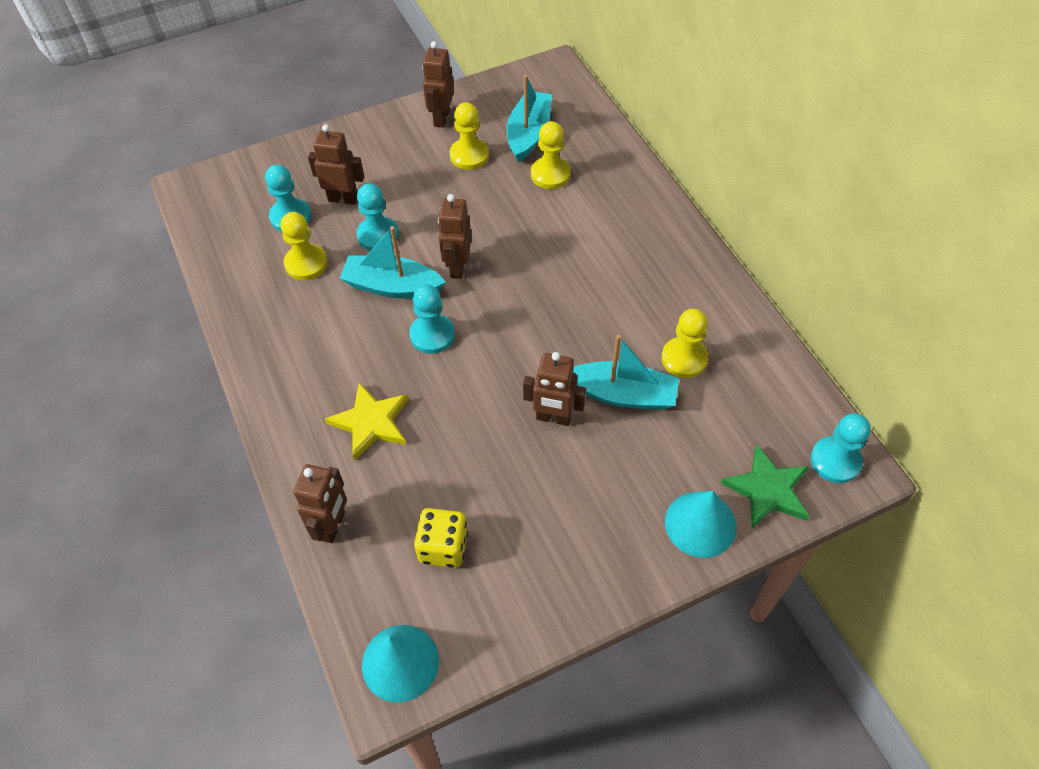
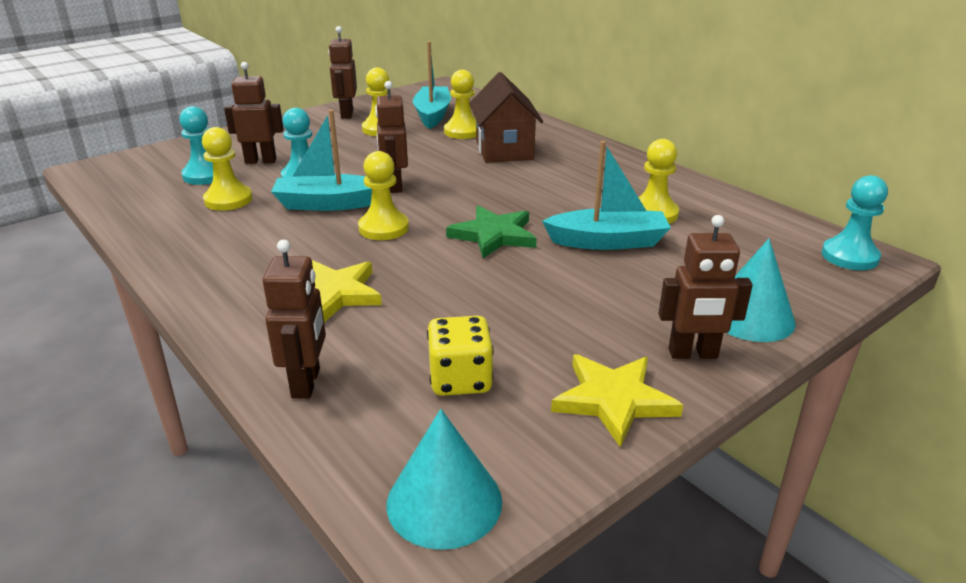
camera: 15 degrees left, 25 degrees down
(432, 335) = (383, 228): turquoise pawn -> yellow pawn
(548, 595) = (613, 400): none -> yellow star
(553, 418) = (543, 265): brown robot -> brown robot (693, 354)
(581, 219) = (504, 150): none -> brown house
(767, 490) = (800, 283): green star -> green star (493, 235)

